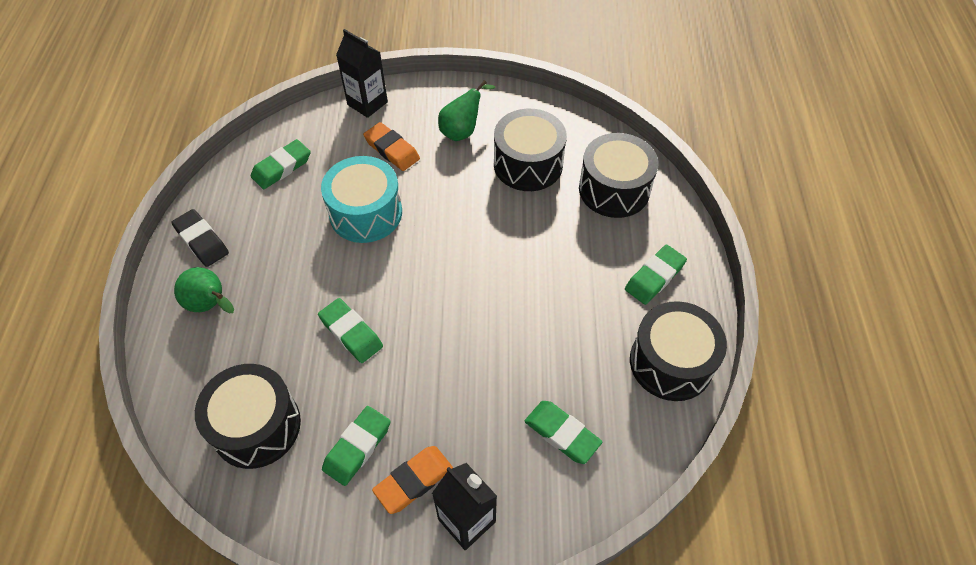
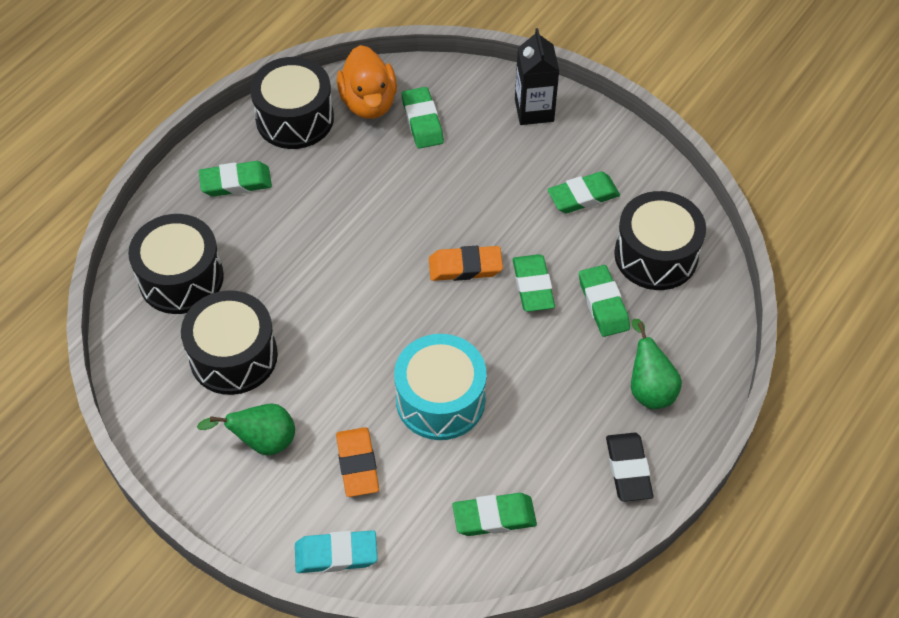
camera: 145 degrees left, 0 degrees up
(282, 352) = (603, 304): none -> green eraser
(367, 103) = (336, 554): black carton -> turquoise eraser
(413, 481) = (555, 152): orange eraser -> orange eraser (465, 267)
(626, 422) = (369, 102): none -> orange duck

